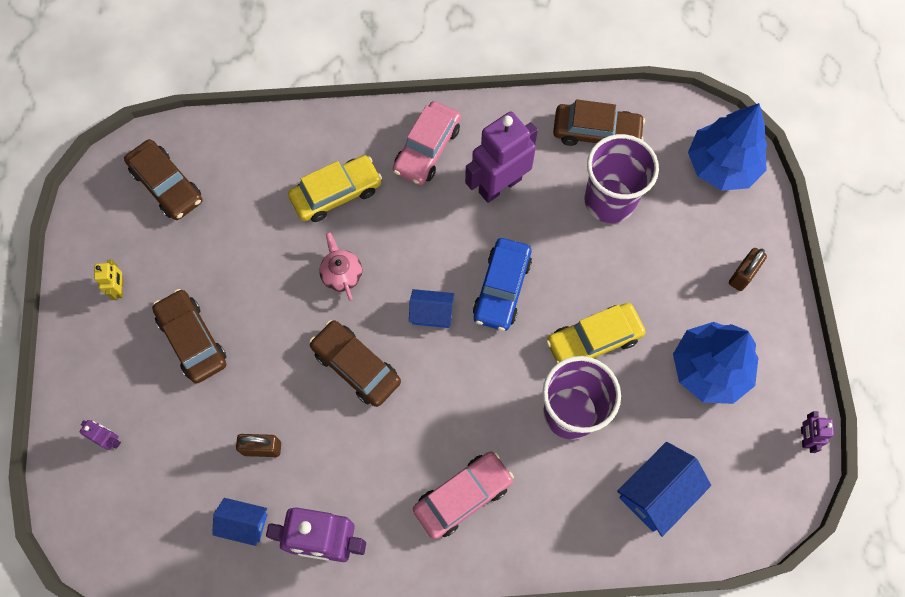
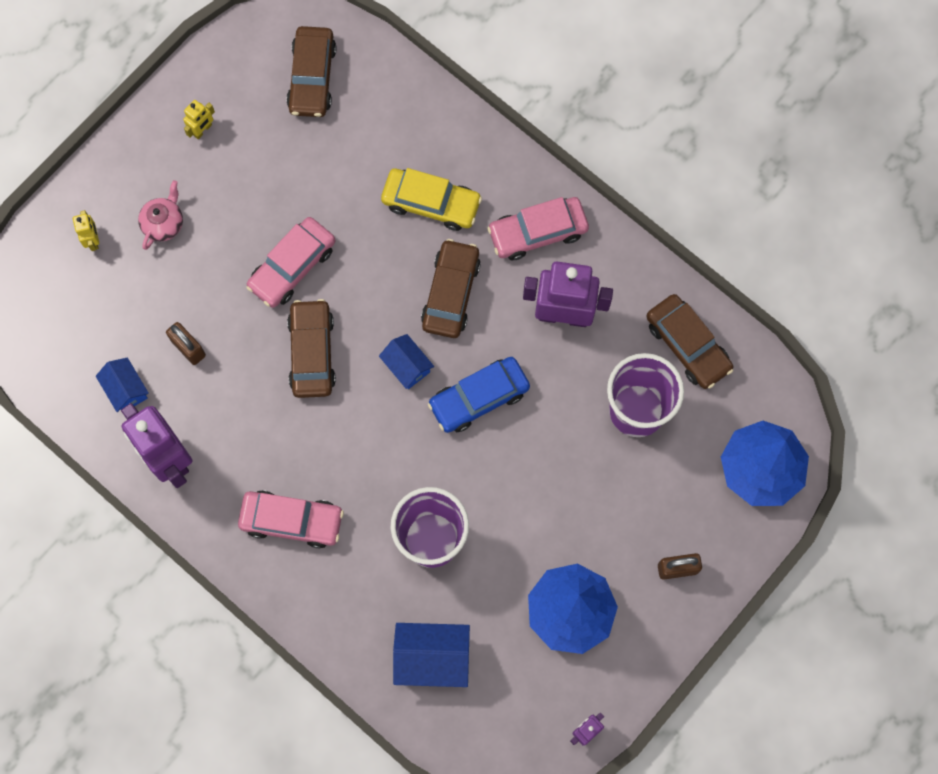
camera: 45 degrees right, 5 degrees up
(110, 440) = (93, 240): purple robot -> yellow robot
(192, 340) = (217, 219): brown car -> brown car (451, 293)
(282, 321) = (292, 266): none -> pink car
(342, 274) = (371, 272): pink teapot -> pink teapot (164, 223)
(594, 340) = (506, 504): yellow car -> none

